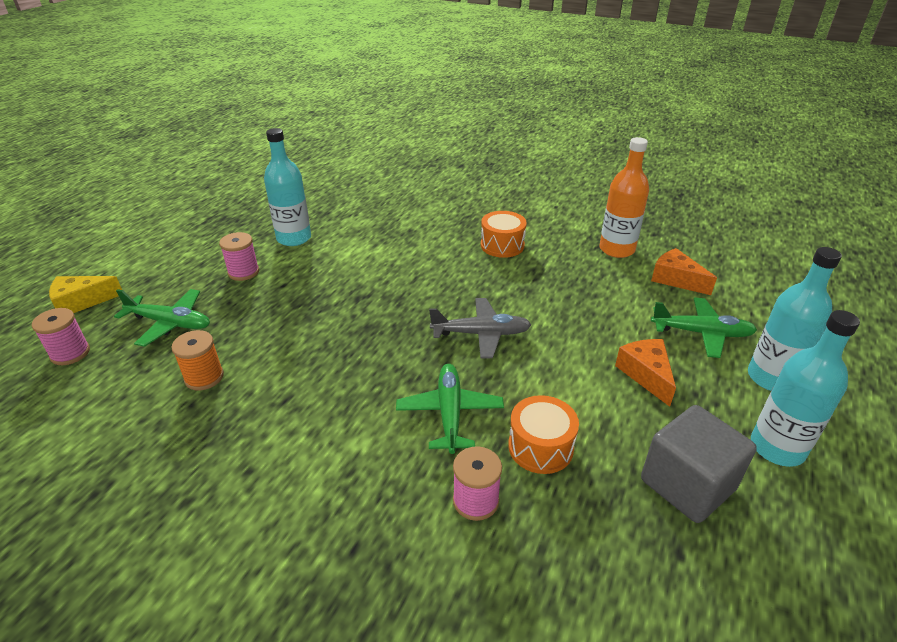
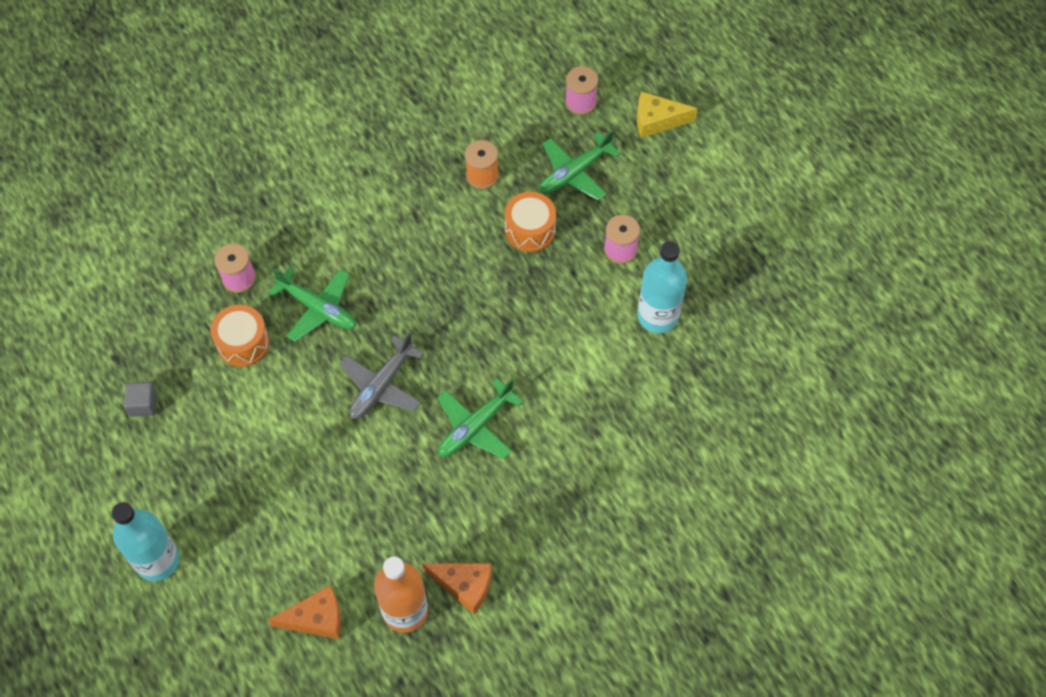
camera: 125 degrees right, 25 degrees up
(81, 302) = (657, 120): yellow cheese -> yellow cheese turned 105 degrees counterclockwise
(502, 245) = (499, 501): orange drum -> orange drum (530, 230)
(646, 374) = (239, 470): orange cheese -> orange cheese (464, 586)
(687, 484) = (143, 404): grey cube -> grey cube, size x0.48
(701, 333) = (239, 561): green plane -> green plane (475, 426)
(777, 448) = (113, 490): turquoise bottle -> none

